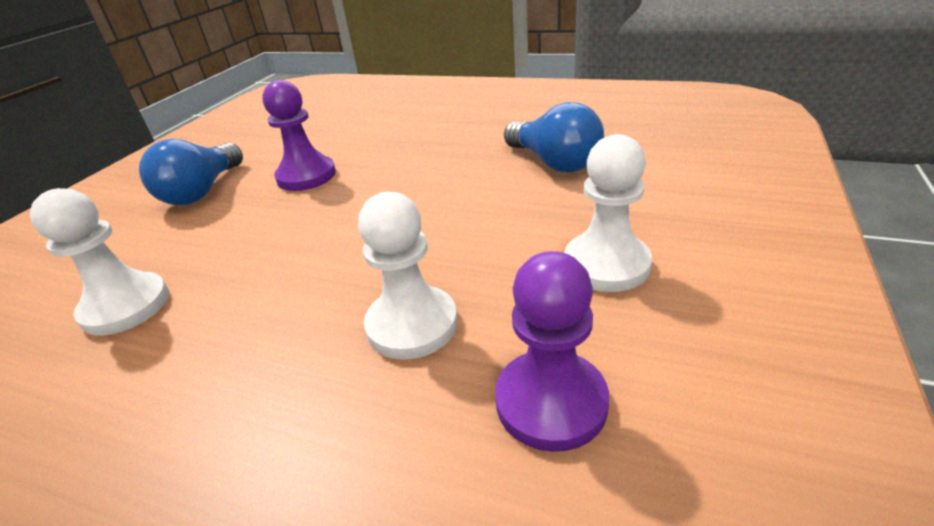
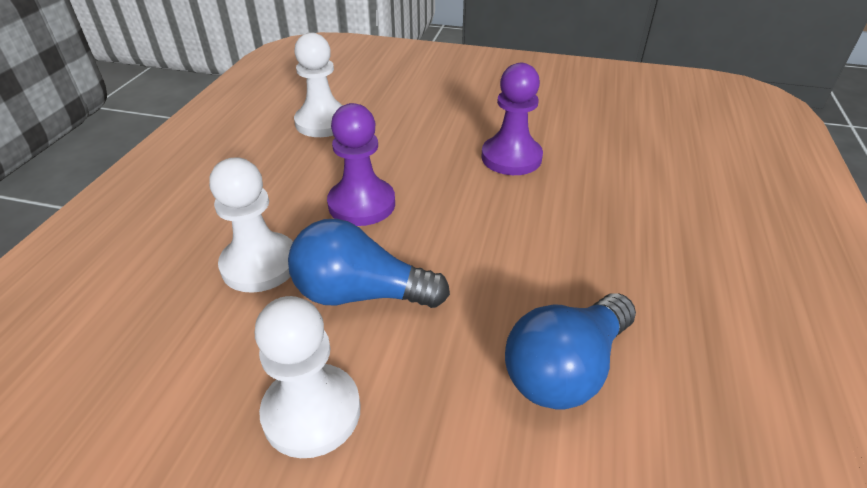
camera: 80 degrees right, 5 degrees up
(202, 191) = (479, 107): blue light bulb -> blue light bulb (360, 294)
(551, 402) = (143, 356): purple pawn -> purple pawn (362, 204)

